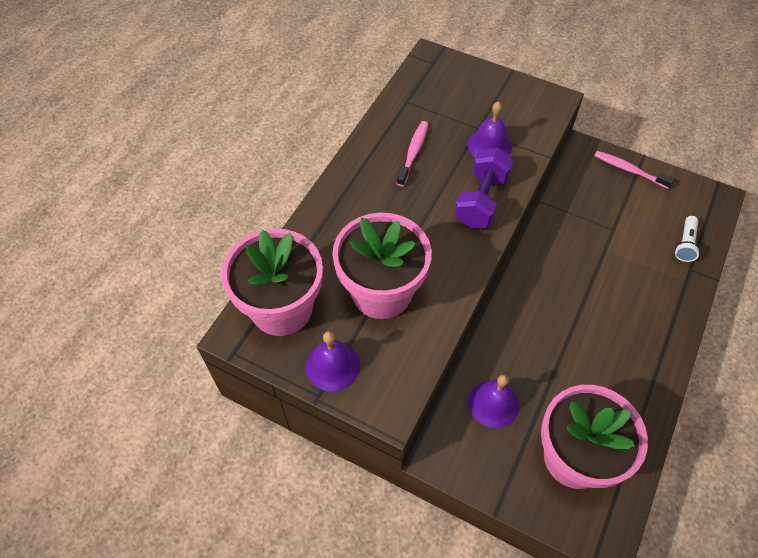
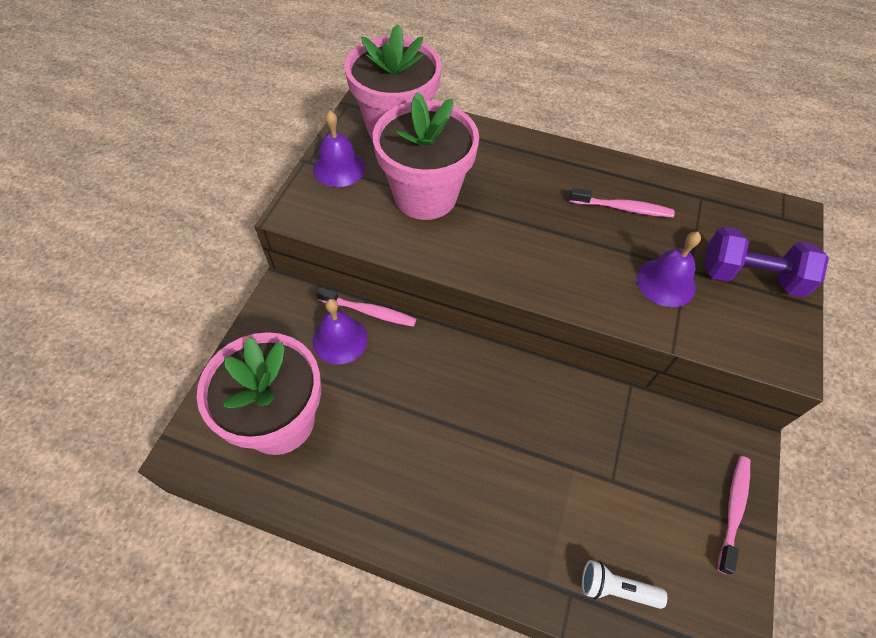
camera: 80 degrees right, 0 degrees up
(464, 376) = (369, 312): none -> pink toothbrush
(481, 201) = (571, 276): purple dumbbell -> purple dumbbell (750, 277)

